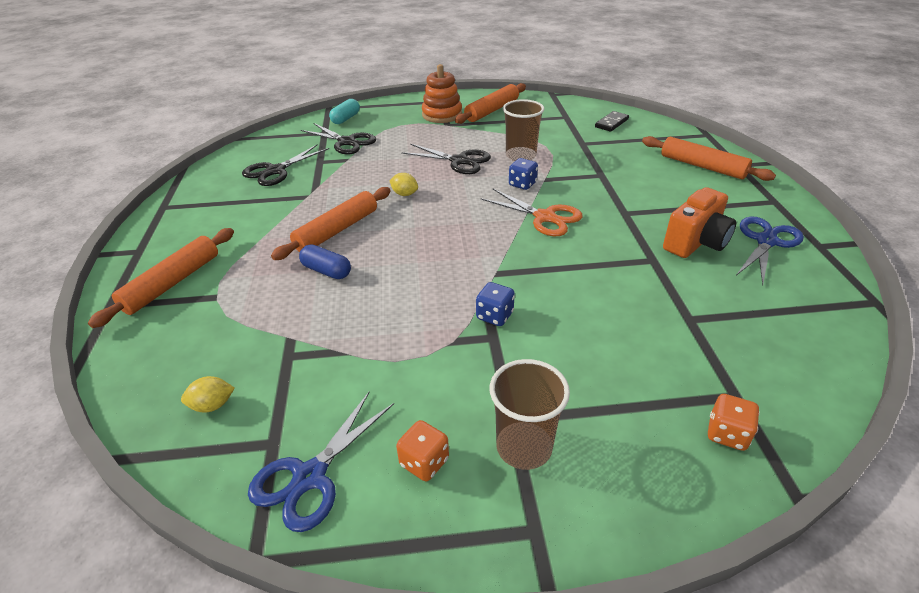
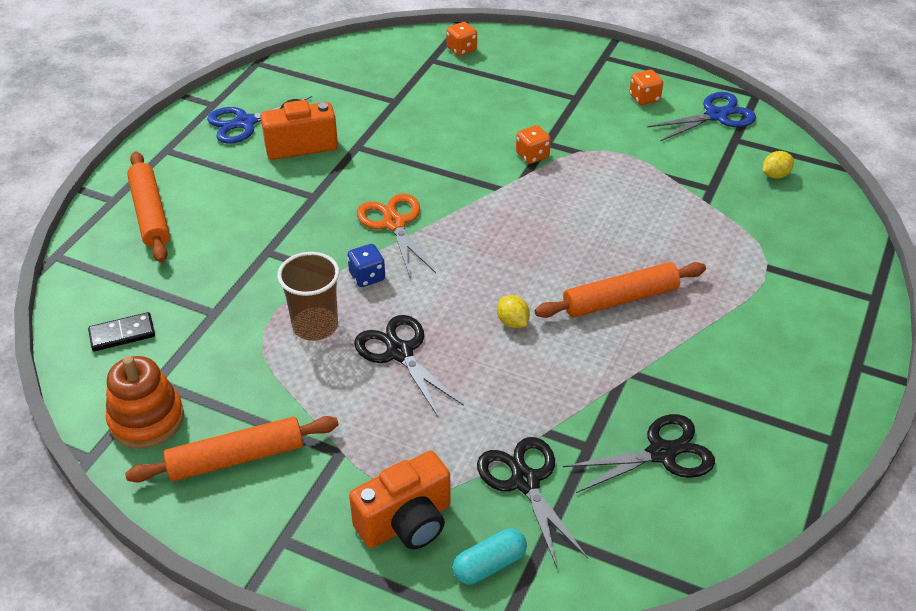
camera: 150 degrees left, 5 degrees up
(172, 283) = (813, 300): orange rolling pin -> none
(212, 405) = (775, 175): yellow lemon -> yellow lemon turned 45 degrees counterclockwise
(326, 271) = (652, 252): blue capsule -> none
(393, 118) = (406, 522): none -> orange camera
(442, 115) = (323, 488): orange stacking toy -> orange stacking toy (147, 419)
(494, 316) = (532, 155): blue dice -> orange dice
(524, 447) = (581, 84): brown cup -> none

